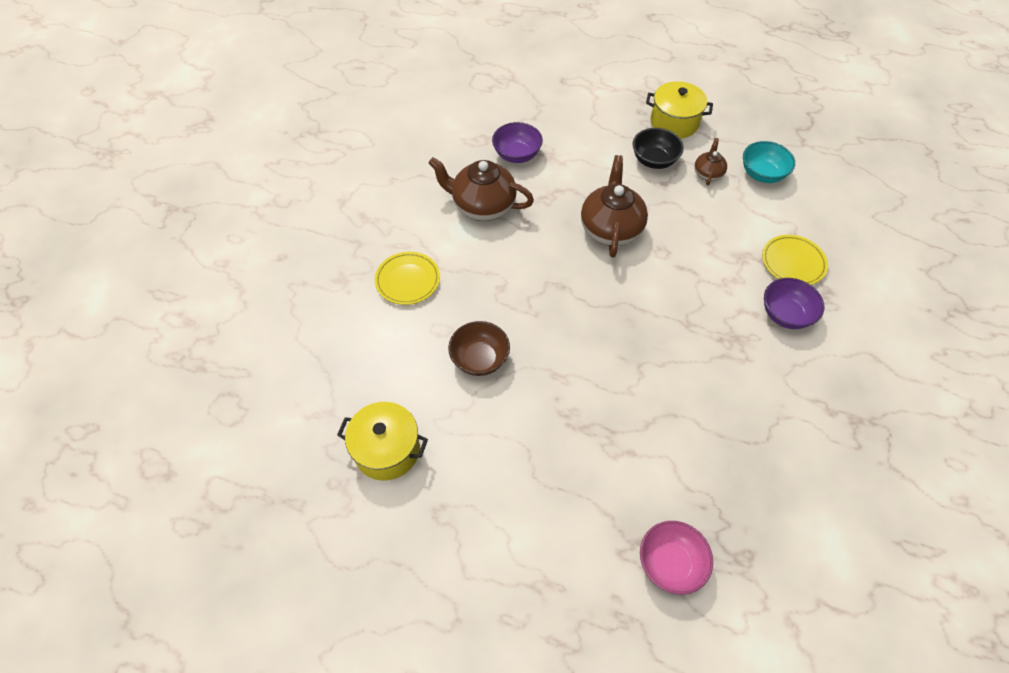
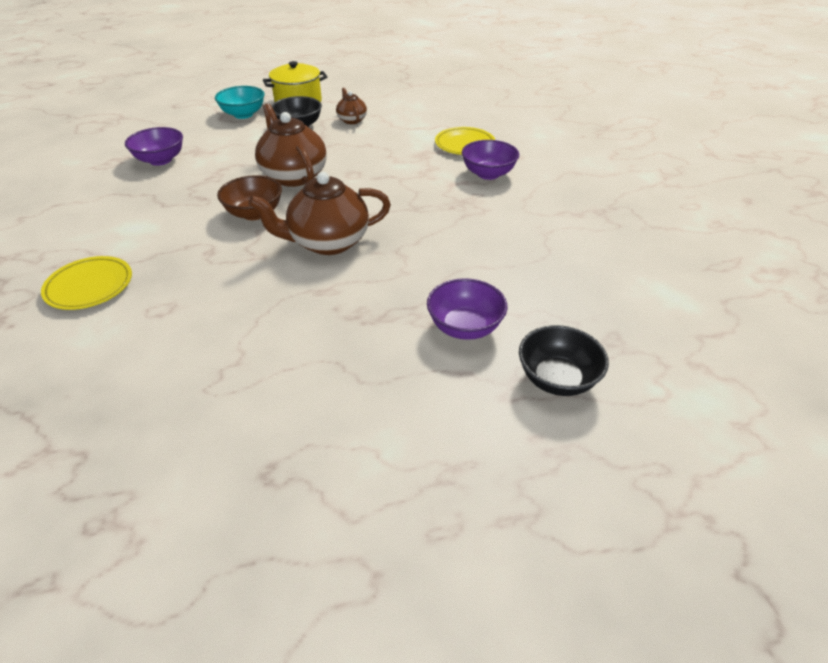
camera: 35 degrees left, 15 degrees down
(387, 450) = (156, 448): yellow pot -> none
(479, 359) = (224, 314): brown bowl -> brown bowl (254, 213)
(482, 206) = (146, 203): brown teapot -> brown teapot (327, 242)
(638, 474) = (465, 327): none -> purple bowl
(670, 563) = (557, 379): pink bowl -> black bowl
(762, 174) = (395, 108): turquoise bowl -> turquoise bowl (243, 114)

